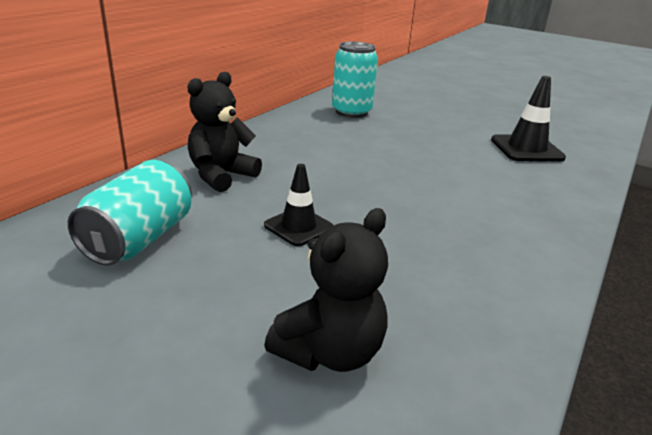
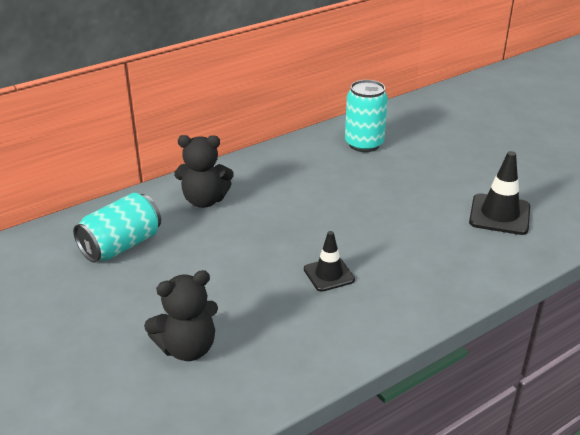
camera: 25 degrees right, 5 degrees up
(221, 176) = (204, 200): black teddy bear -> black teddy bear turned 150 degrees counterclockwise
(298, 227) = (230, 257): black traffic cone -> black traffic cone (329, 274)

